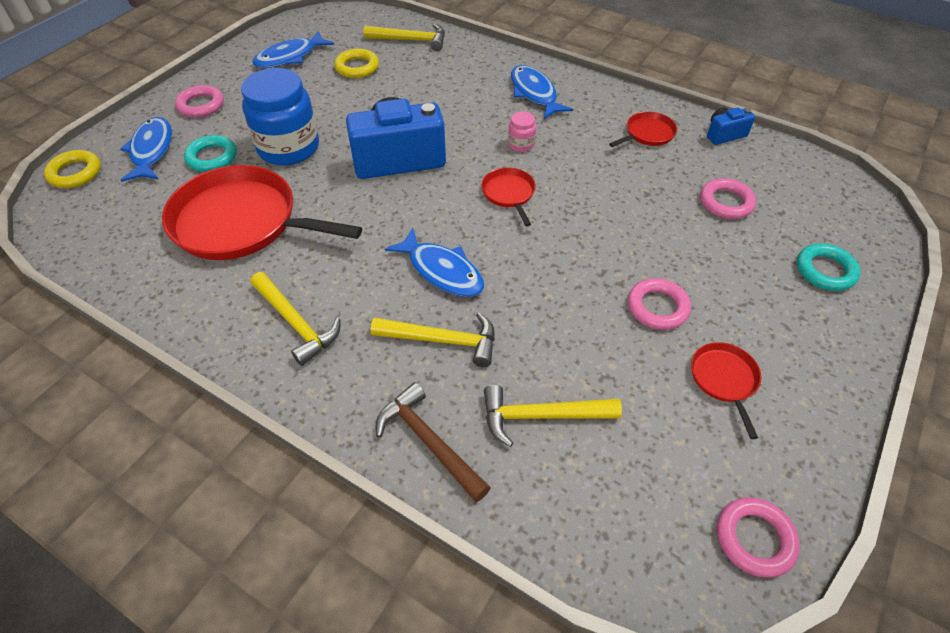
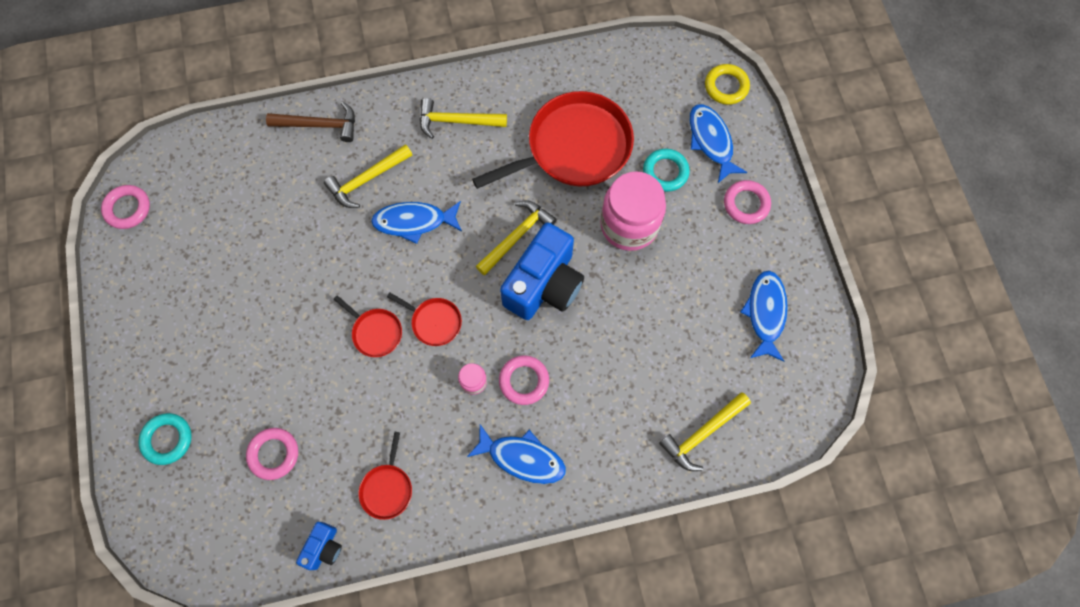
camera: 135 degrees right, 20 degrees up
(151, 151) = (711, 141): blue fish -> blue fish turned 150 degrees counterclockwise
(288, 148) = (629, 225): blue jar -> pink jar
(357, 67) = (698, 352): yellow ring -> none
(541, 416) = (275, 183): yellow hammer -> yellow hammer (516, 236)
(657, 307) = (261, 309): pink ring -> pink ring (524, 381)
(724, 380) = (190, 289): red pan -> red pan (375, 332)

